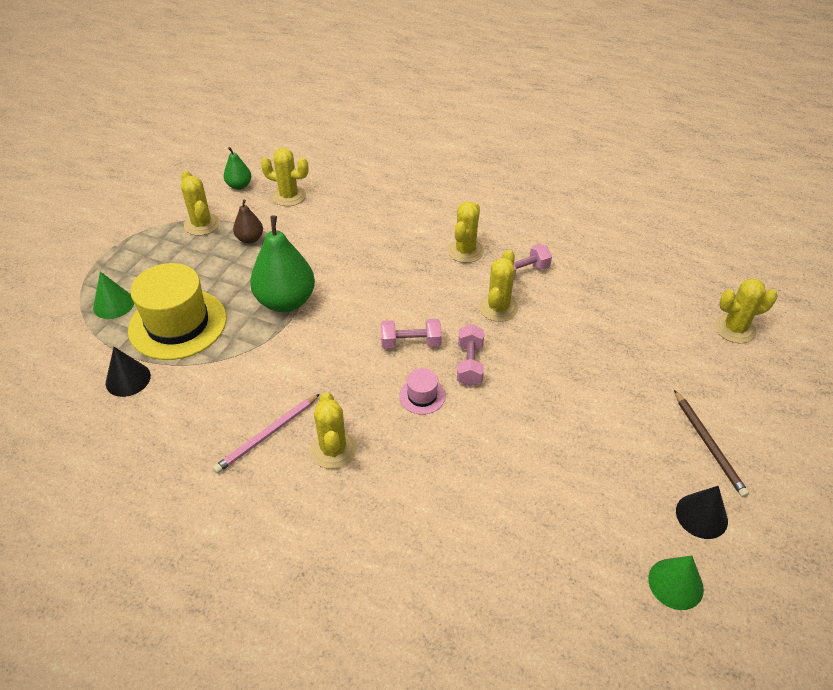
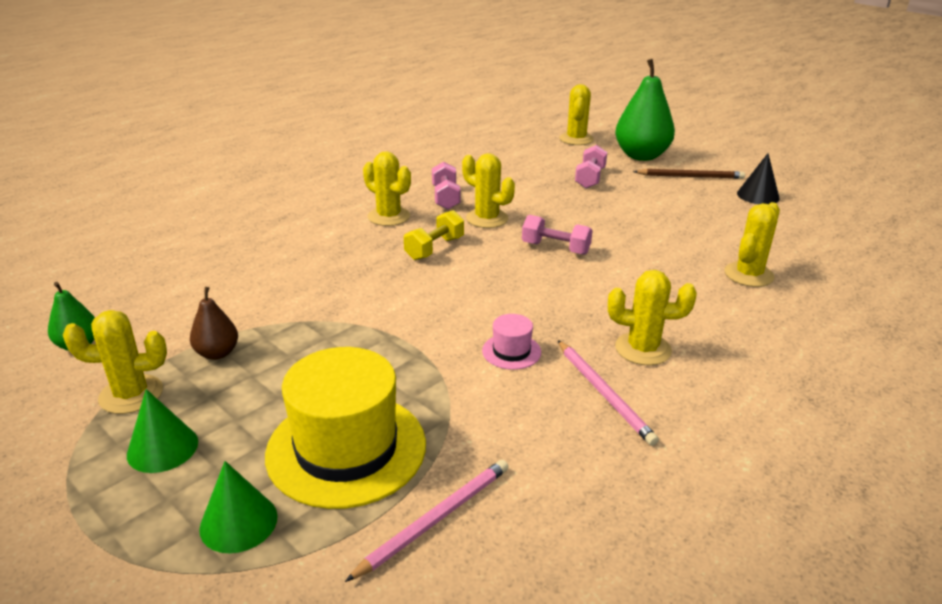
camera: 70 degrees left, 15 degrees down
(128, 379) = (435, 519): black cone -> pink pencil
(286, 301) = (375, 343): green pear -> green pear (641, 156)
(289, 196) = (159, 306): yellow cactus -> yellow cactus (748, 275)
(411, 343) = (506, 273): pink dumbbell -> pink dumbbell (590, 178)
(422, 396) = (586, 281): pink hat -> pink hat (511, 351)
(428, 292) = (434, 248): none -> yellow dumbbell
(675, 583) = (819, 219): green cone -> green cone (162, 448)

